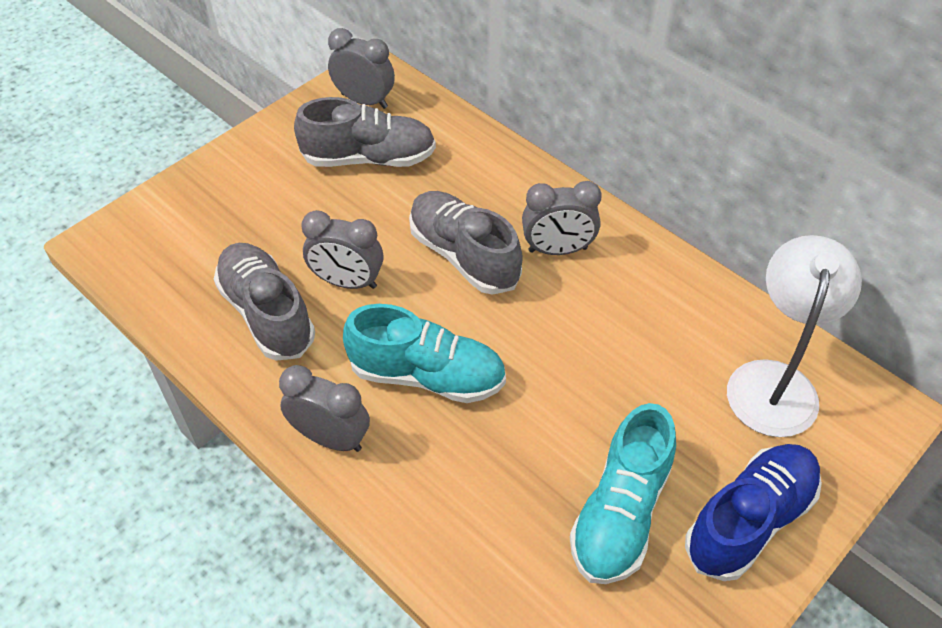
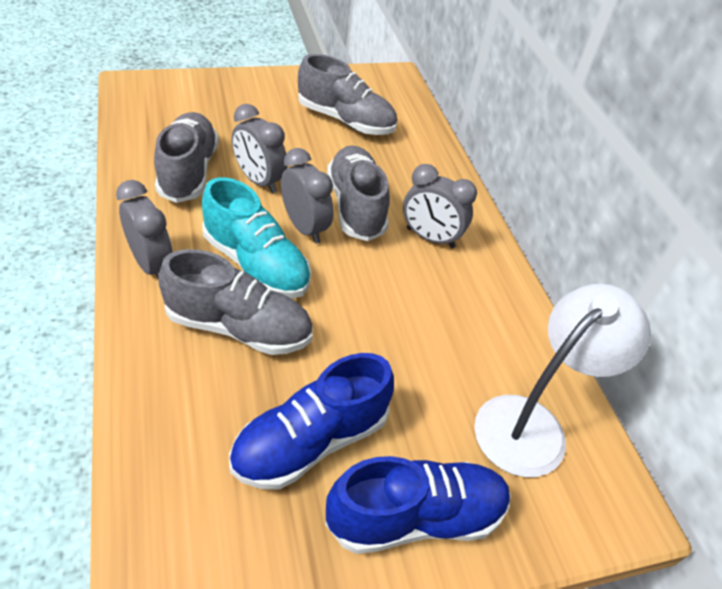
camera: 25 degrees right, 5 degrees down
(364, 101) = (374, 89): grey clock -> grey clock (304, 228)
(469, 449) = (239, 327): none -> grey shoe
(620, 513) = (310, 441): turquoise shoe -> blue shoe

